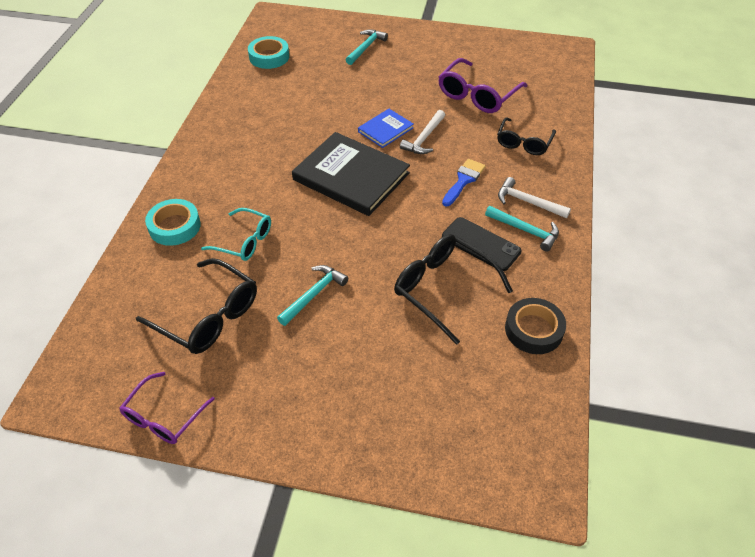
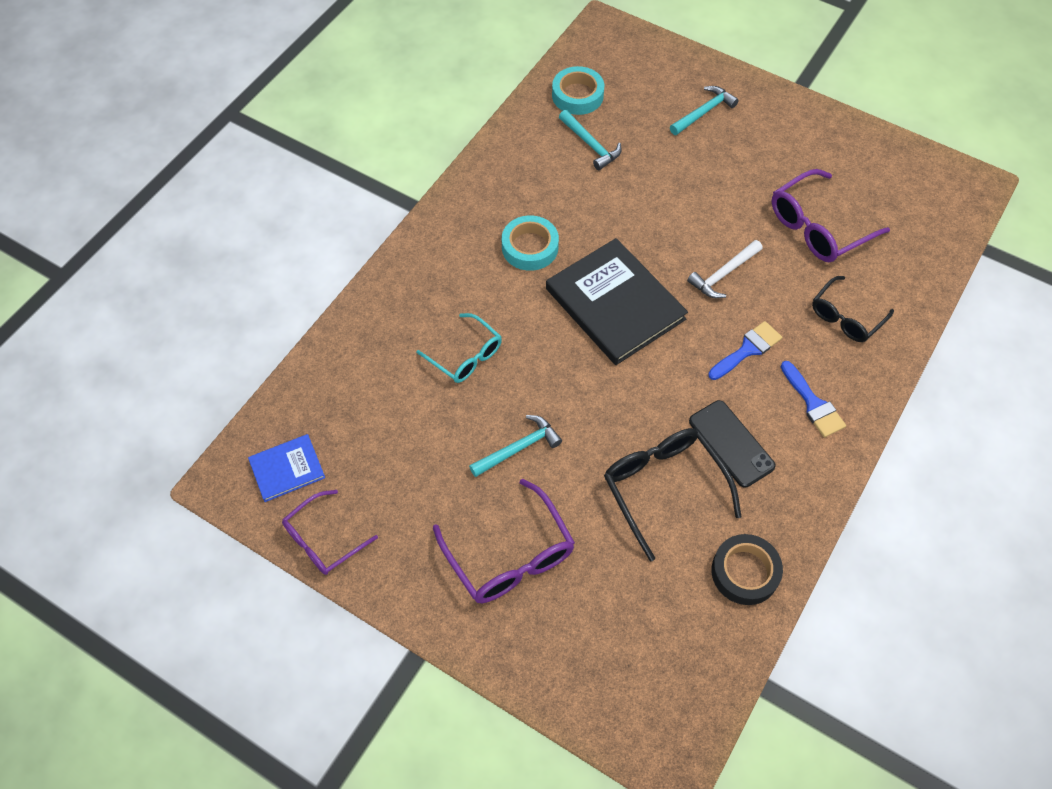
camera: 20 degrees right, 10 degrees up
(174, 226) = (396, 313): turquoise tape -> turquoise tape (530, 247)
(207, 316) = (399, 437): black glasses -> none
(336, 376) = (509, 554): none -> purple glasses
(385, 130) = (681, 248): blue book -> blue book (287, 469)
(525, 231) = (792, 442): turquoise hammer -> turquoise hammer (590, 145)
(528, 202) = (813, 403): white hammer -> blue brush

